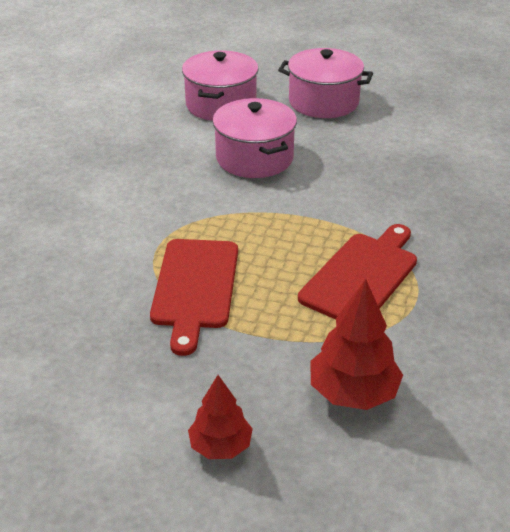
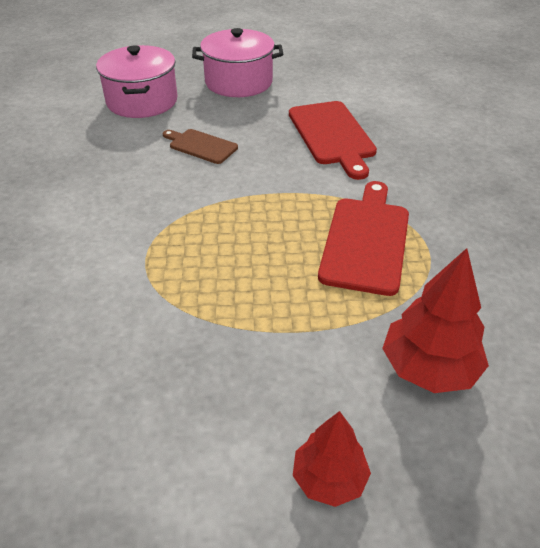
camera: 20 degrees left, 5 degrees up
(195, 287) = (207, 295): red cutting board -> red cutting board (332, 135)
(254, 158) = (201, 146): pink pot -> brown cutting board

